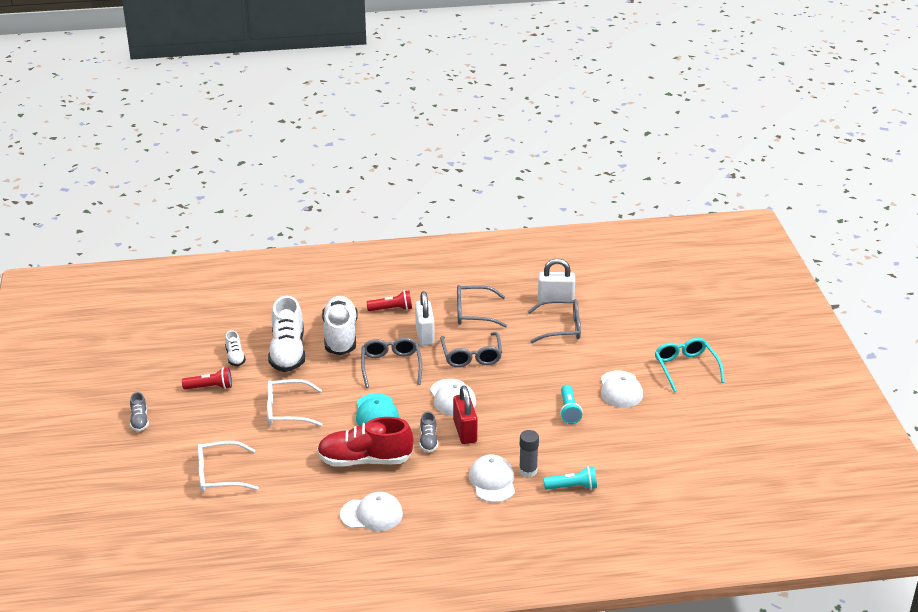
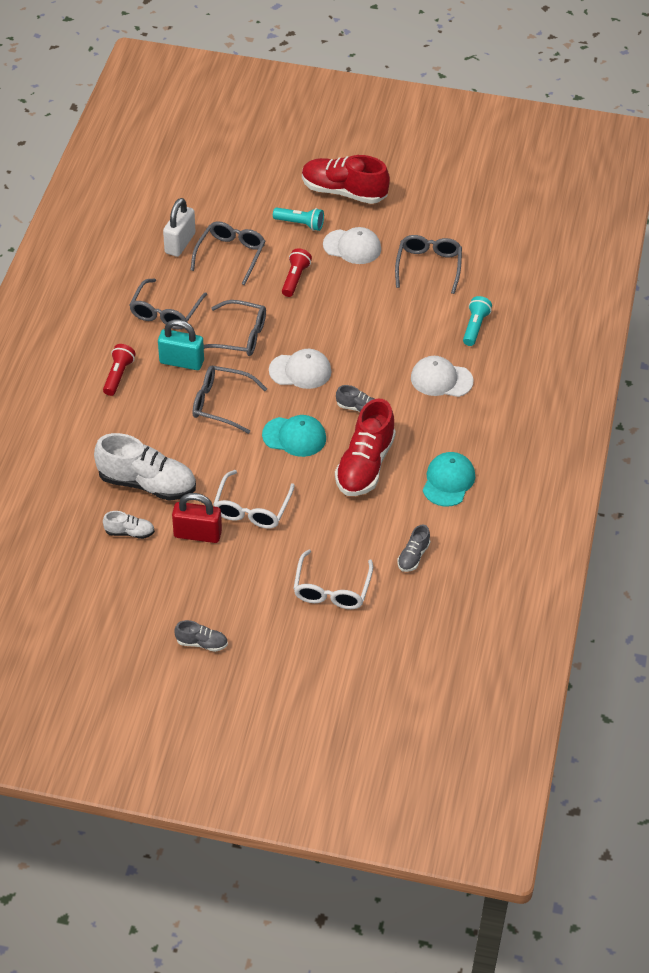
camera: 70 degrees left, 15 degrees up
(210, 387) = (174, 566): red flashlight -> red flashlight (295, 279)
(275, 513) = (413, 556): none -> grey shoe
(340, 336) = (143, 431): white shoe -> none
(372, 514) = (448, 481): white cap -> turquoise cap
(425, 335) = (181, 362): white padlock -> turquoise padlock
(465, 431) = (358, 377): red padlock -> red padlock (197, 534)
(528, 471) = (438, 350): grey glue stick -> none
(569, 411) = (365, 293): turquoise flashlight -> turquoise flashlight (300, 224)
(630, 440) = (428, 266): none -> grey glasses
(685, 368) = (344, 192): turquoise glasses -> red shoe

